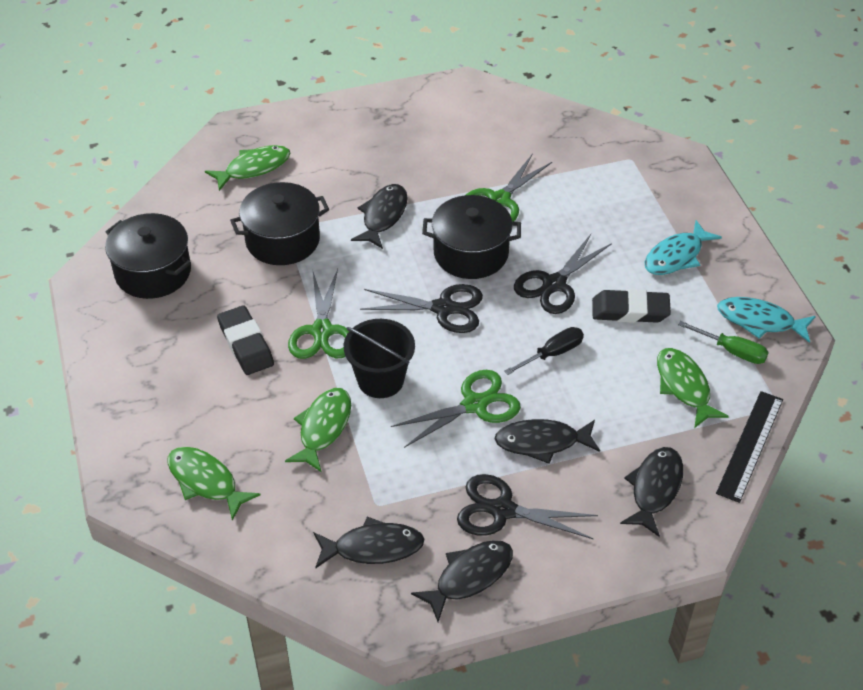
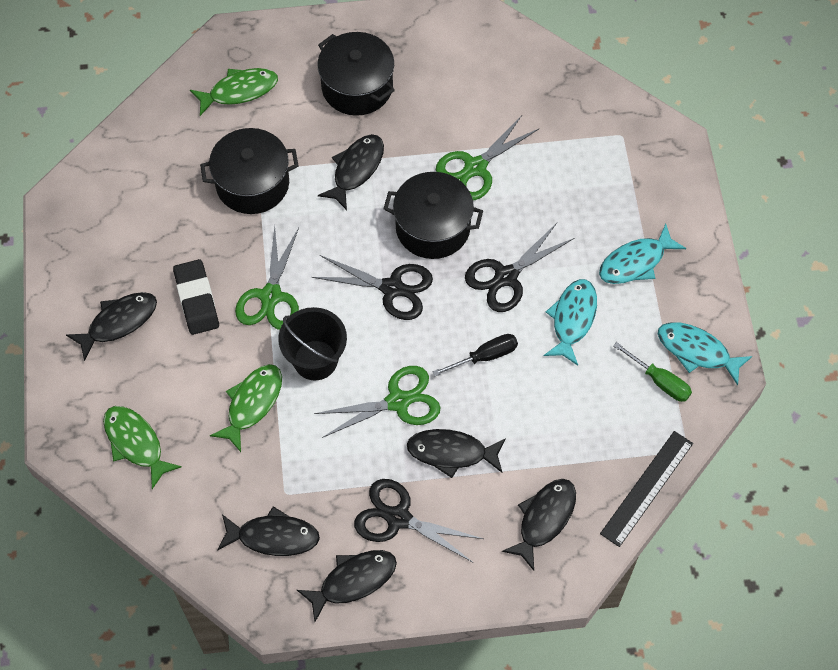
camera: 10 degrees right, 15 degrees up
(153, 272) = (122, 203): black pot -> black pot (357, 87)
(167, 375) = (118, 323): none -> black fish
(630, 311) = (572, 319): black eraser -> turquoise fish
(684, 386) = (602, 413): green fish -> none

